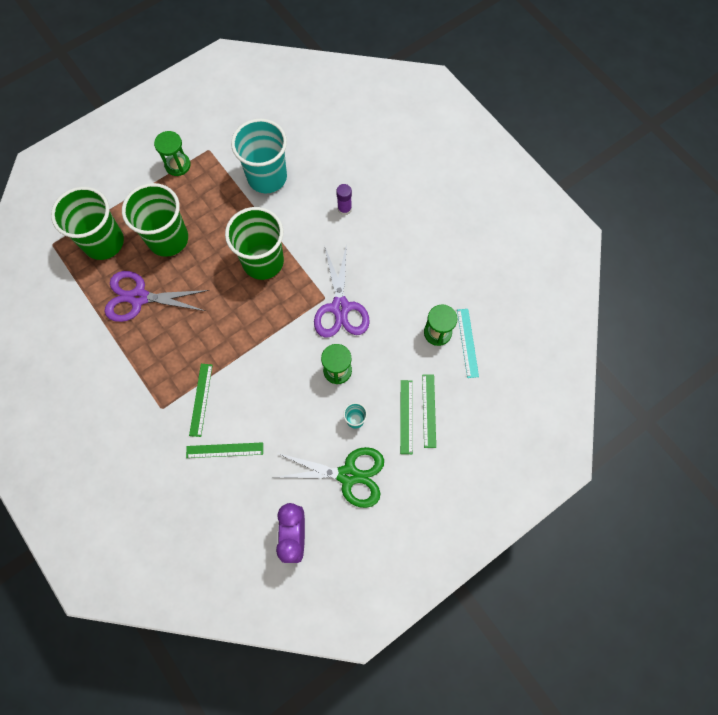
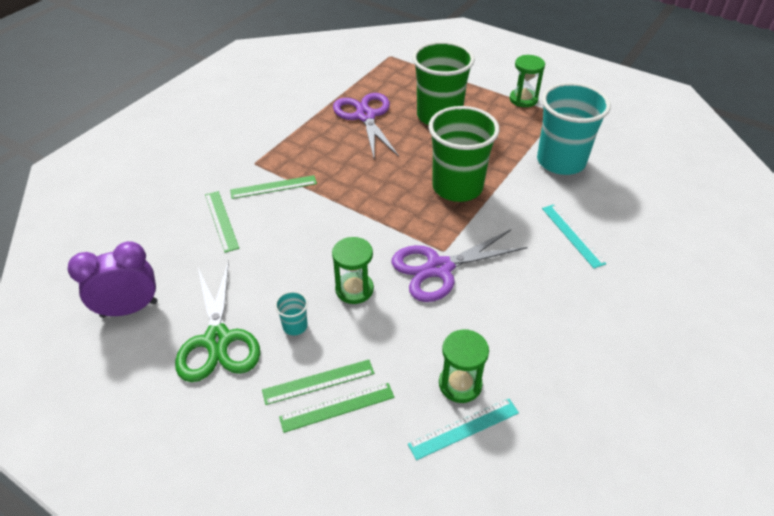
camera: 70 degrees right, 25 degrees down
(104, 242) = (410, 81): green cup -> none
(344, 209) = (572, 235): purple glue stick -> turquoise ruler

